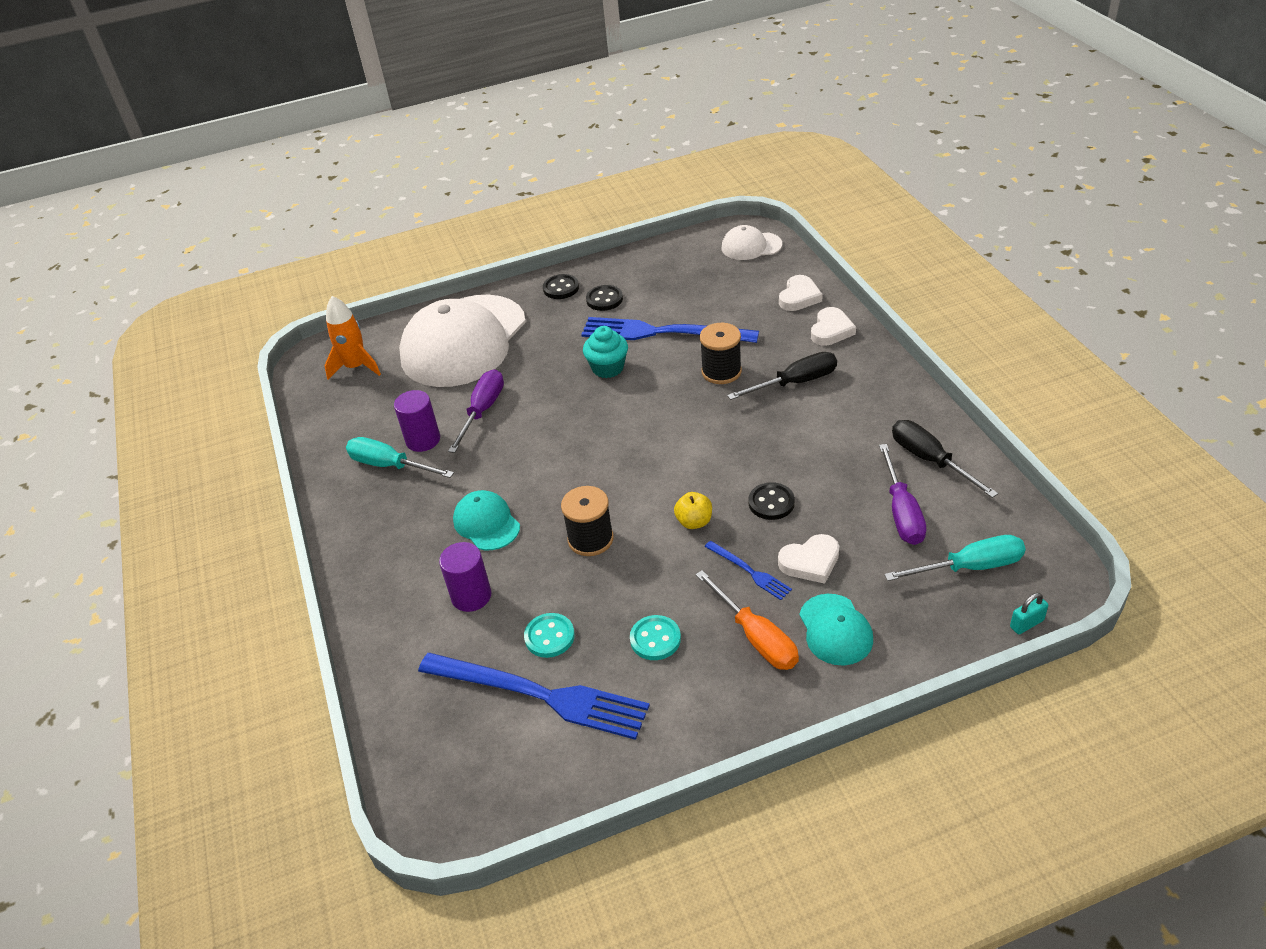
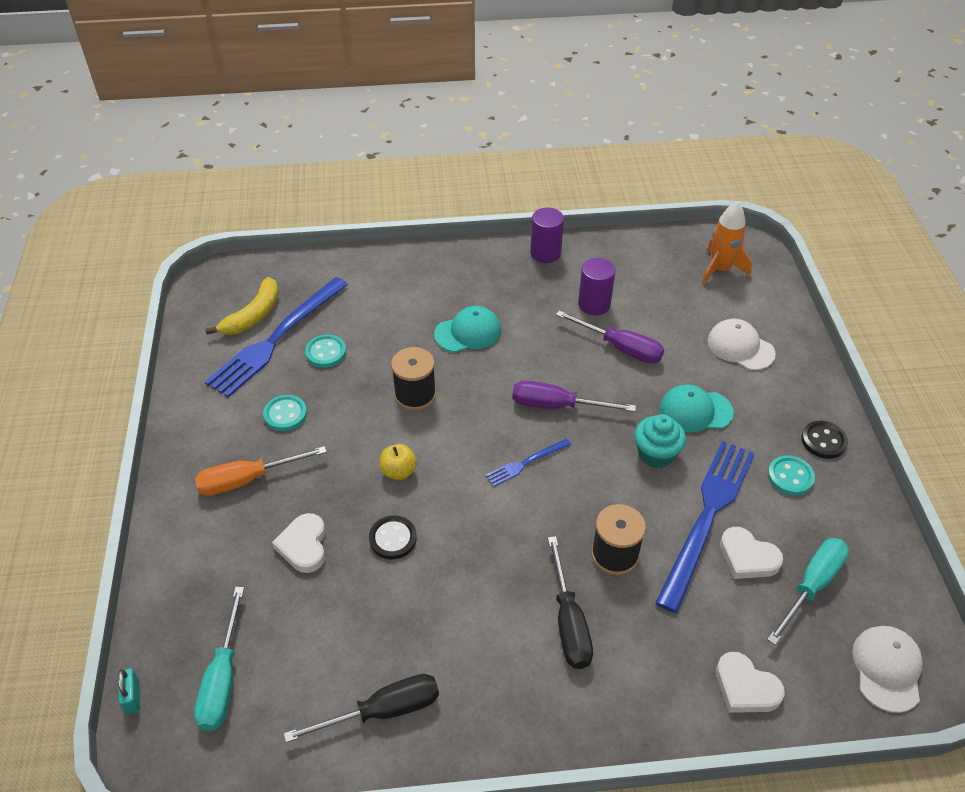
camera: 100 degrees right, 5 degrees up
(390, 466) = (568, 281): turquoise screwdriver -> turquoise screwdriver (811, 586)
(463, 341) = (740, 347): white cap -> white cap, size x0.45
(471, 596) = (392, 314): purple cylinder -> purple cylinder (545, 253)
(503, 737) = (253, 315): none -> yellow banana
(604, 299) = (790, 477): black button -> turquoise button
(749, 571) = (318, 496): blue fork -> blue fork (526, 463)
(831, 330) = (660, 699): white heart -> white heart (747, 557)
(835, 630) = (220, 538): turquoise cap -> turquoise cap (695, 411)
(902, 512) = (324, 649): purple screwdriver -> purple screwdriver (557, 406)

